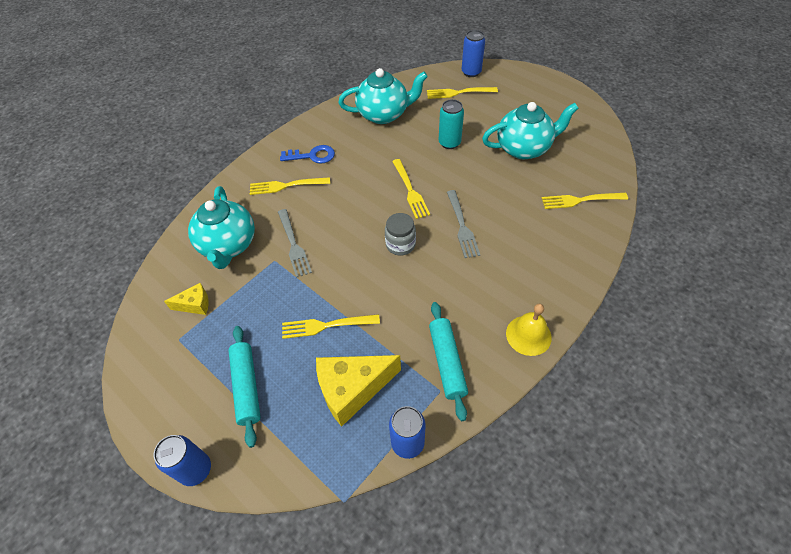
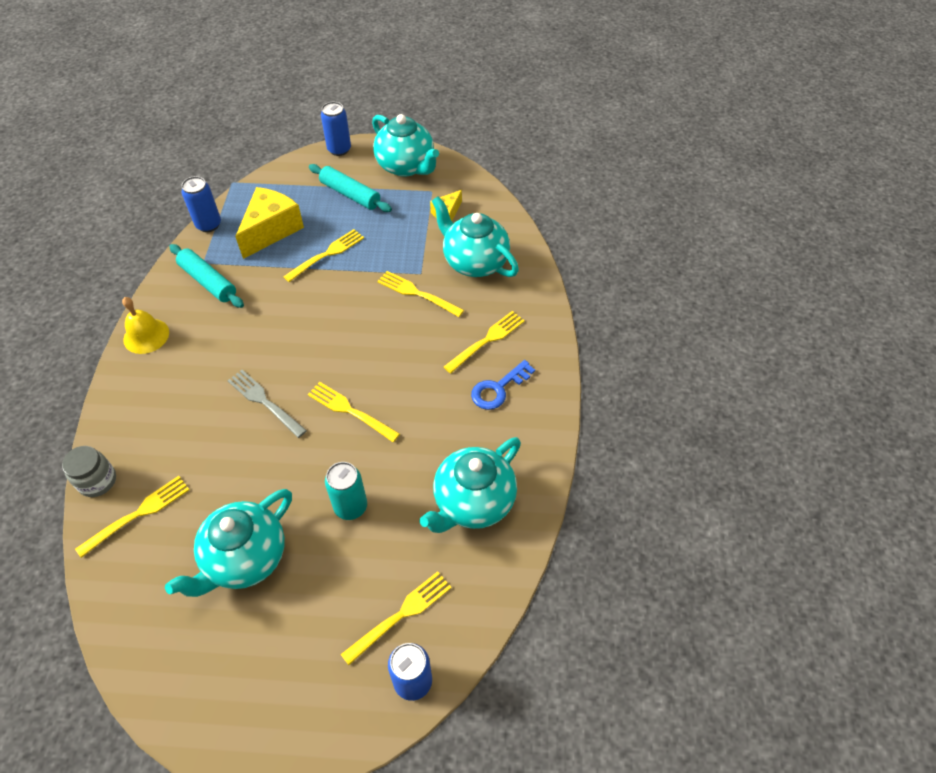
camera: 140 degrees right, 0 degrees up
(164, 389) = (406, 166): none -> turquoise teapot
(293, 245) = (417, 293): grey fork -> yellow fork
(400, 244) = (315, 348): grey jar -> grey jar (97, 481)

